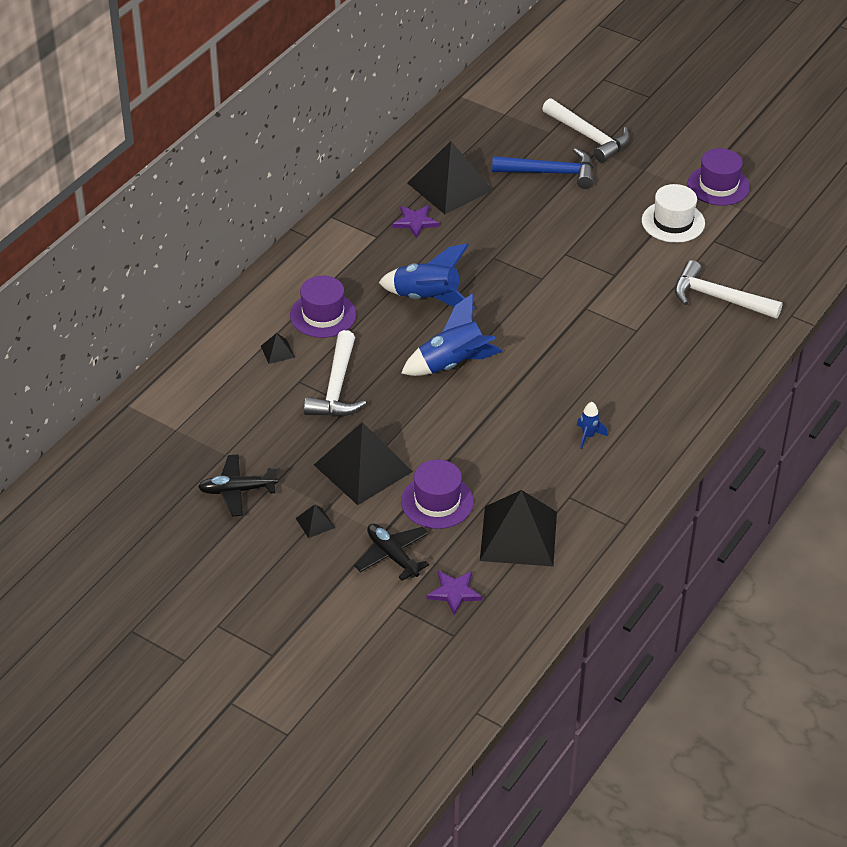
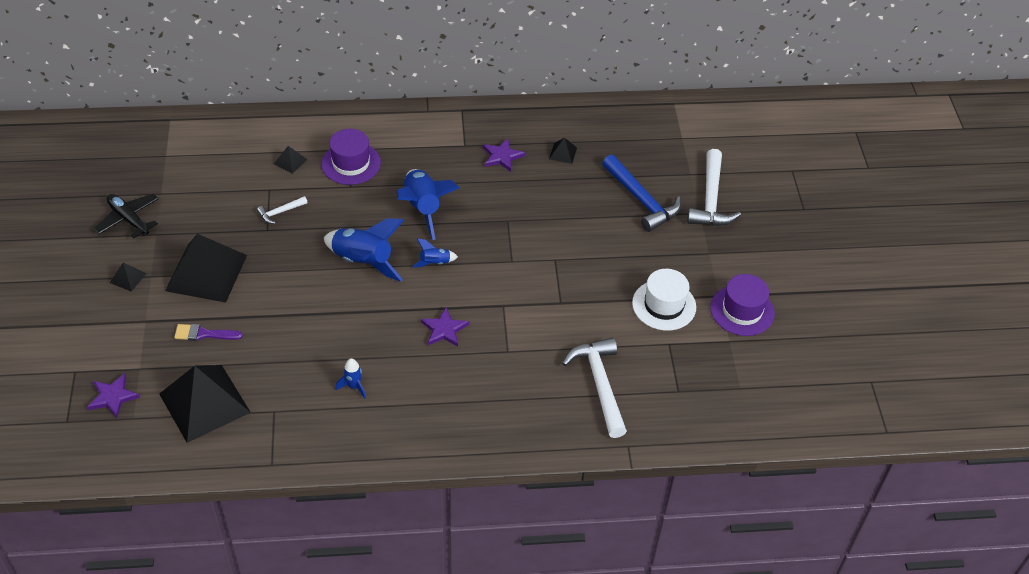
camera: 50 degrees right, 5 degrees up
(337, 387) = (280, 212): white hammer -> white hammer, size x0.49
(392, 556) = (125, 339): black plane -> none
(437, 501) = (204, 334): purple hat -> purple brush
(450, 186) = (563, 153): black pyramid -> black pyramid, size x0.41
(498, 323) = (435, 263): none -> blue rocket
(578, 354) = (444, 329): none -> purple star

